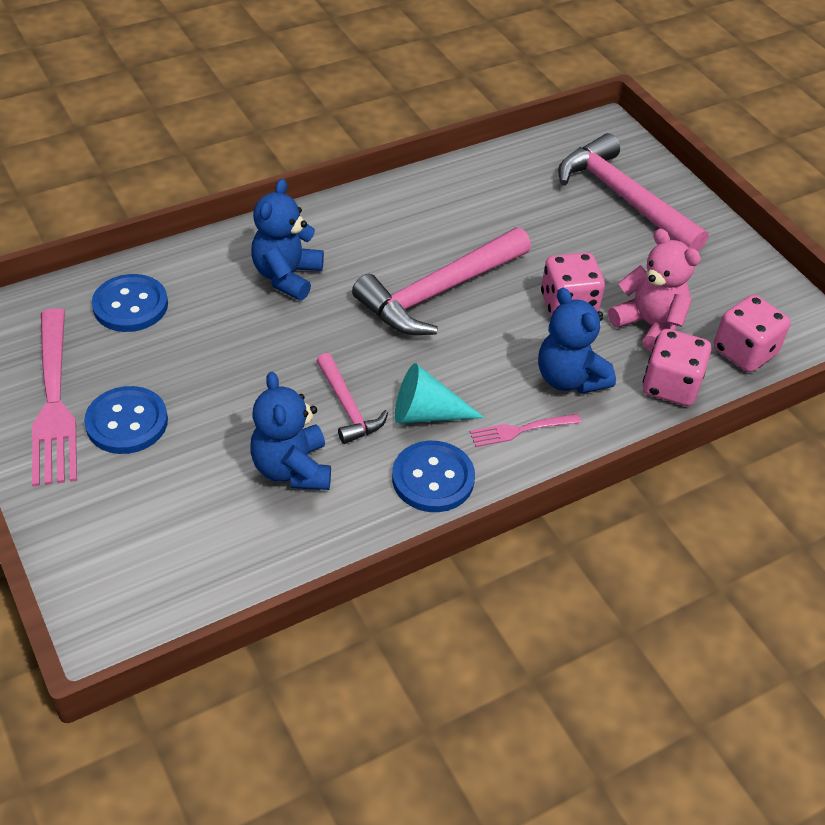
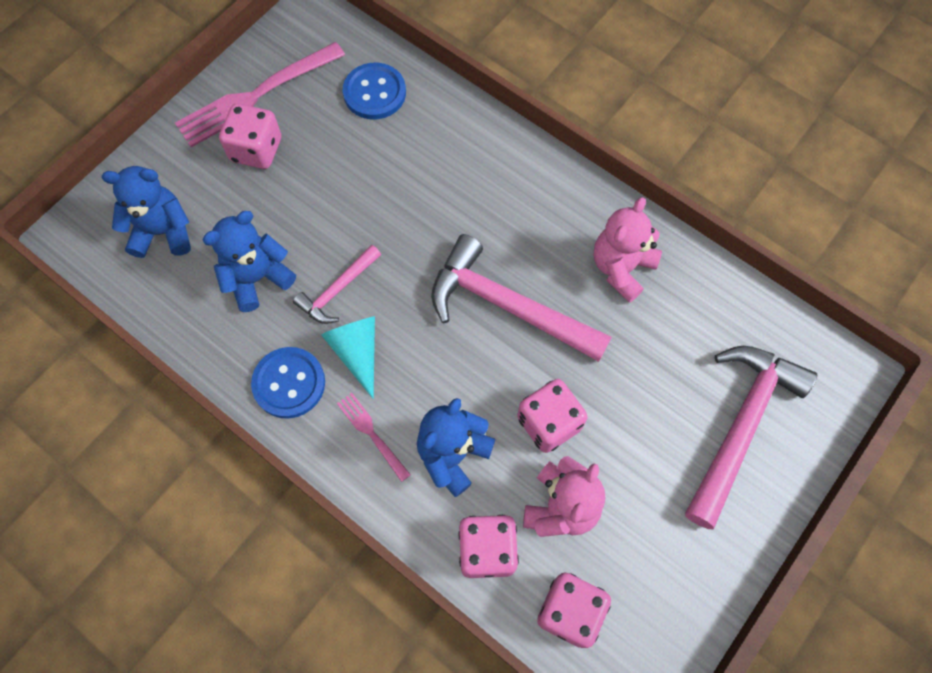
camera: 70 degrees right, 20 degrees up
(127, 422) = (256, 150): blue button -> pink dice
(287, 276) = (464, 182): blue teddy bear -> blue teddy bear (163, 232)
(443, 210) = (621, 268): none -> pink teddy bear

